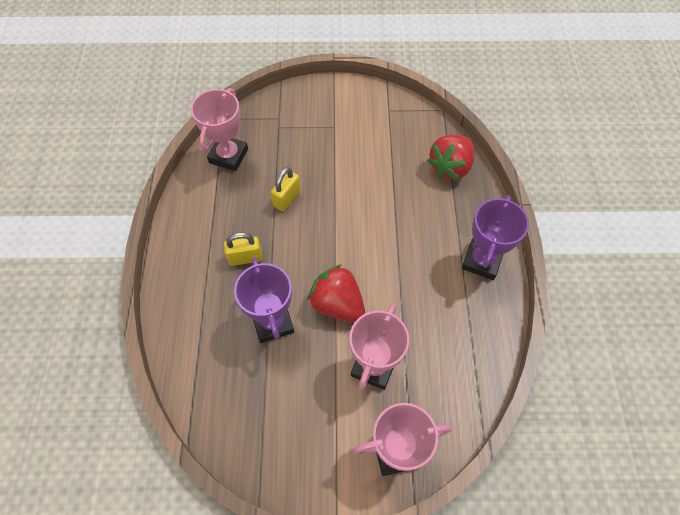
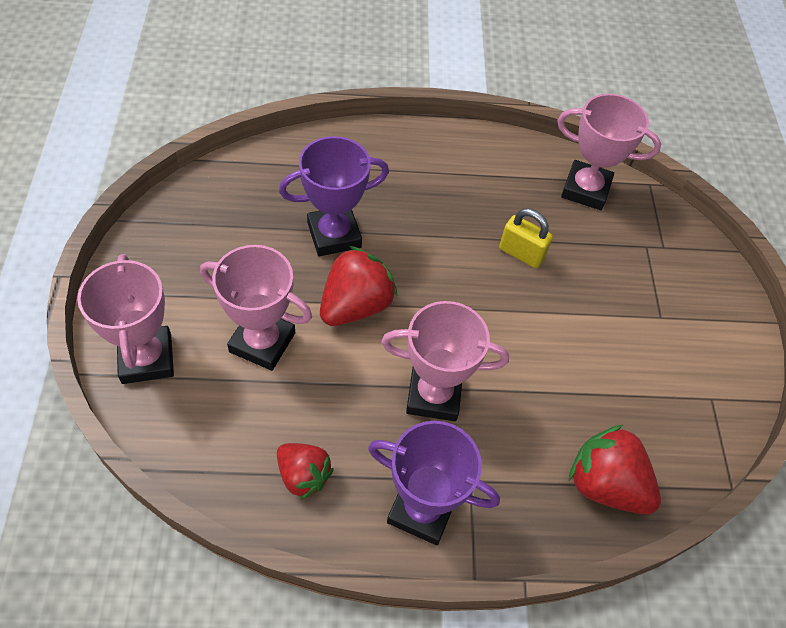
camera: 85 degrees right, 5 degrees down
(245, 258) = (426, 208): yellow padlock -> none
(404, 254) = (433, 395): none -> pink trophy
(471, 330) = (303, 475): none -> red strawberry

